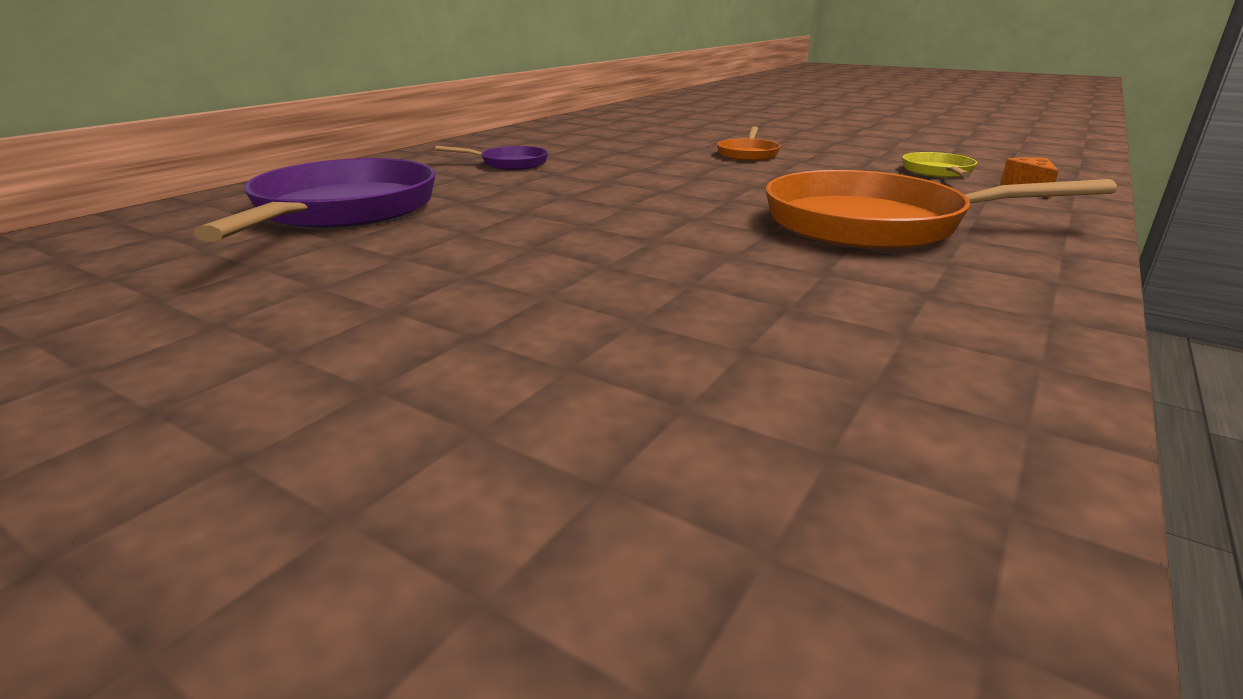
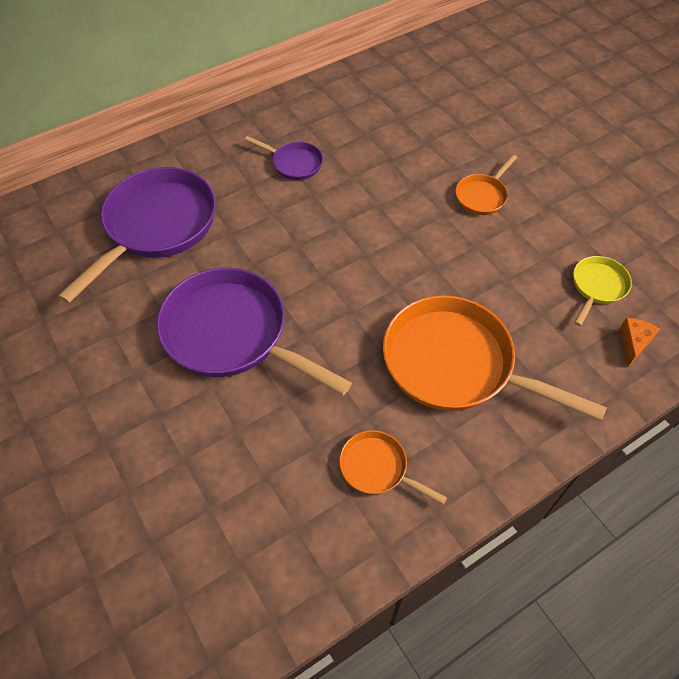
camera: 25 degrees right, 30 degrees up
(539, 255) = (232, 334): none -> purple pan
(906, 303) = (377, 468): none -> orange pan

